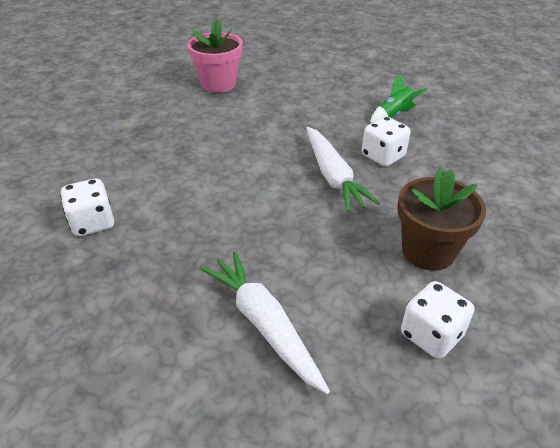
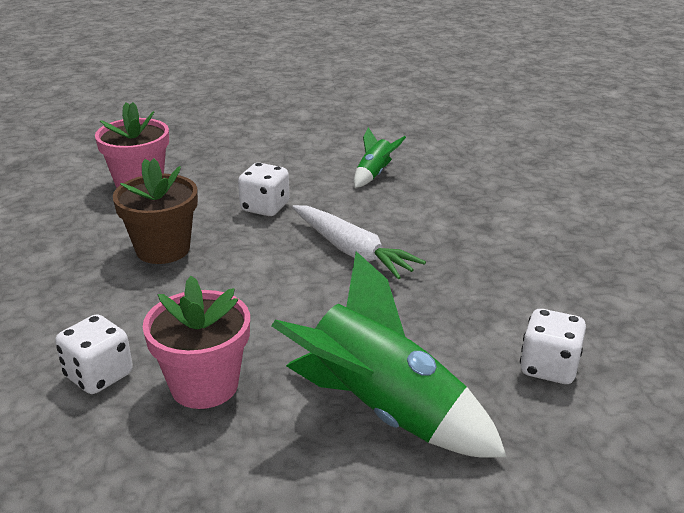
camera: 25 degrees left, 10 degrees down
(153, 254) = (204, 385): none -> pink flower pot
(264, 324) = (383, 411): white carrot -> green rocket
(383, 156) = (391, 219): white dice -> white dice (265, 207)
(428, 251) = (497, 296): brown flower pot -> brown flower pot (163, 249)

